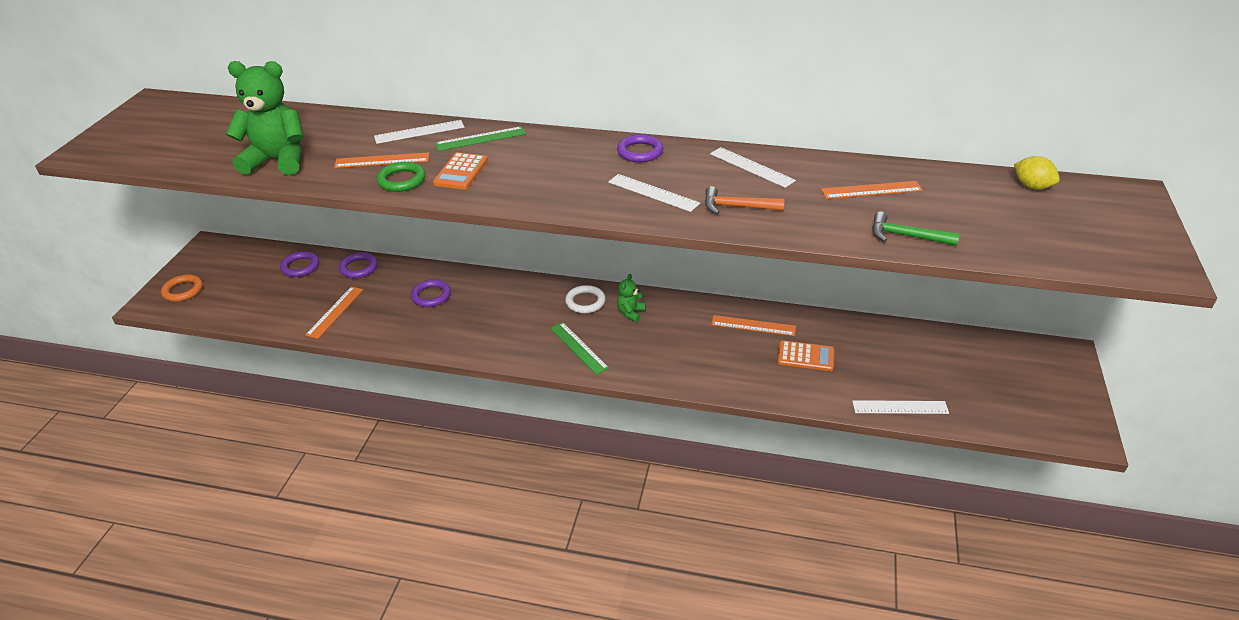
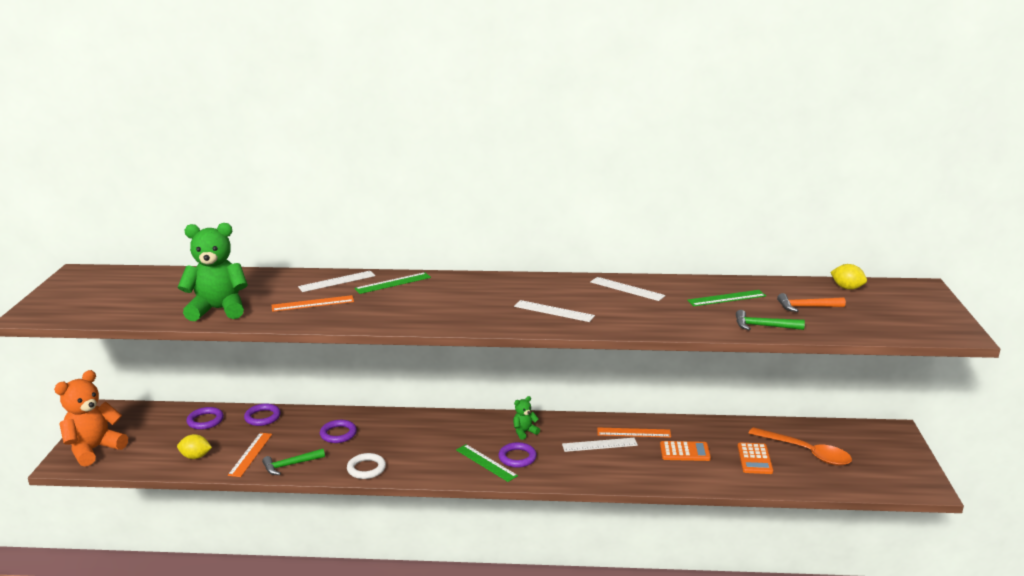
camera: 10 degrees left, 15 degrees down
(183, 290) = (94, 449): orange ring -> orange teddy bear
(279, 309) = (195, 457): none -> yellow lemon
(372, 329) = (290, 465): none -> green hammer
(401, 180) = (336, 316): green ring -> none
(461, 172) = (386, 307): orange calculator -> orange calculator (754, 459)
(585, 302) = (481, 427): white ring -> white ring (366, 469)
(630, 313) = (524, 432): green teddy bear -> green teddy bear turned 45 degrees clockwise
(640, 152) = (532, 284): purple ring -> purple ring (517, 457)
(737, 207) = (625, 316): orange hammer -> orange hammer (806, 307)
(871, 190) = (726, 298): orange ruler -> green ruler
(900, 407) = (773, 482): white ruler -> white ruler (599, 444)
(950, 372) = (806, 452): none -> orange spoon

